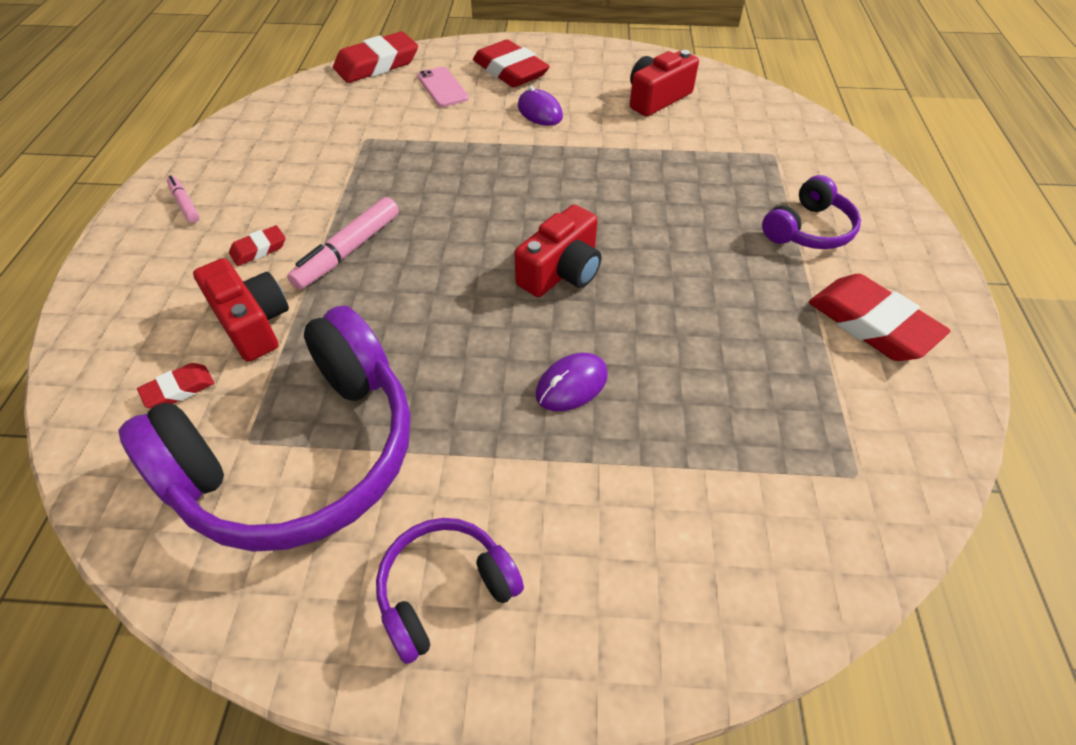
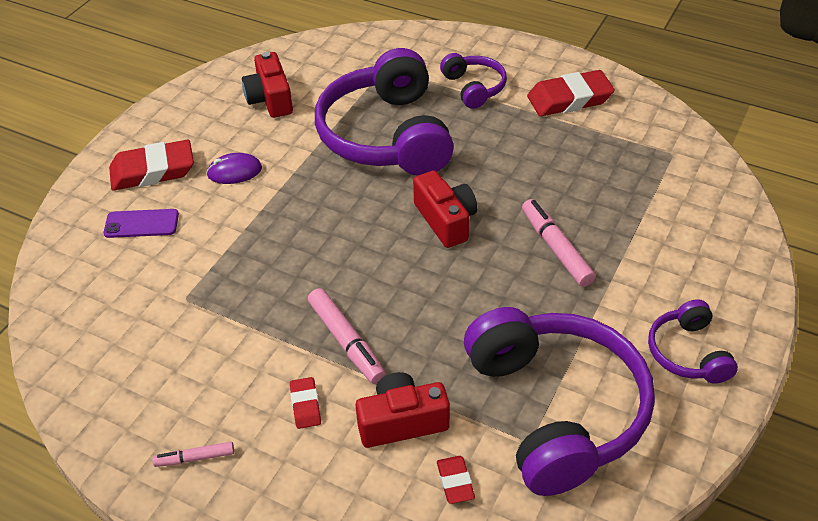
camera: 65 degrees left, 5 degrees down
(377, 64) = (55, 262): red eraser -> none
(442, 87) = (141, 224): pink phone -> purple phone
(571, 384) = (556, 249): purple mouse -> pink marker
(666, 188) = (387, 135): none -> purple headphones

